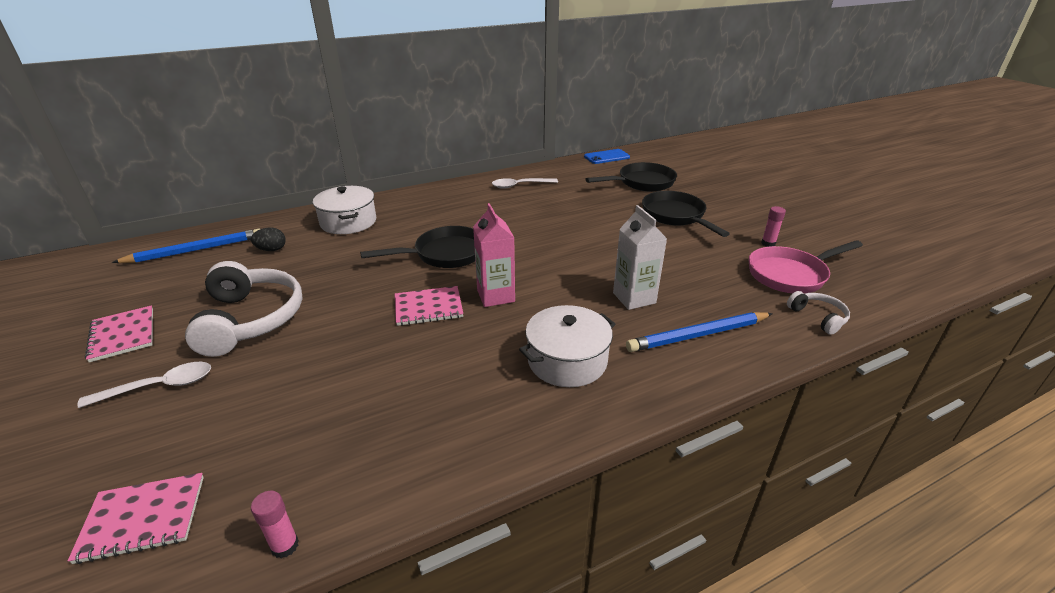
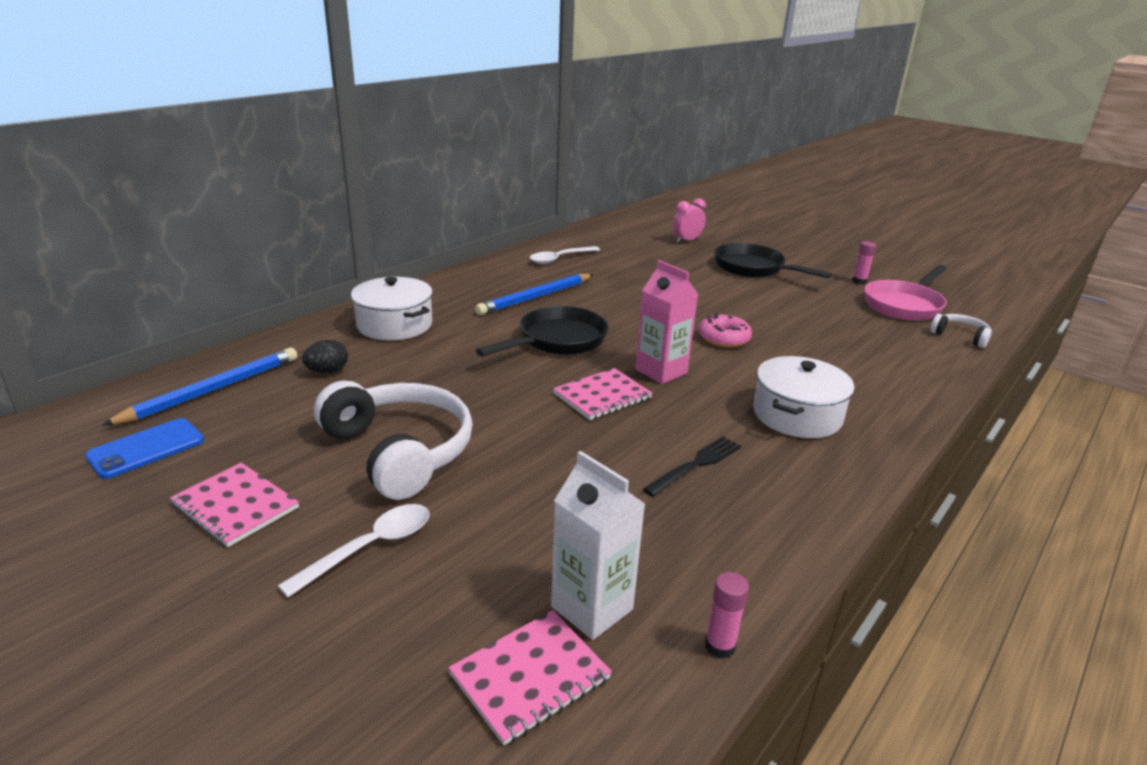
camera: 25 degrees left, 5 degrees down
(435, 384) = (695, 464): none -> black fork
(579, 276) = (723, 338): none -> pink donut
(606, 157) = (622, 219): blue phone -> blue phone (146, 448)
(634, 298) = (796, 348): white carton -> white carton (592, 608)
(642, 183) = (686, 241): black pan -> pink clock
(698, 335) = (884, 369): blue pencil -> blue pencil (535, 297)

